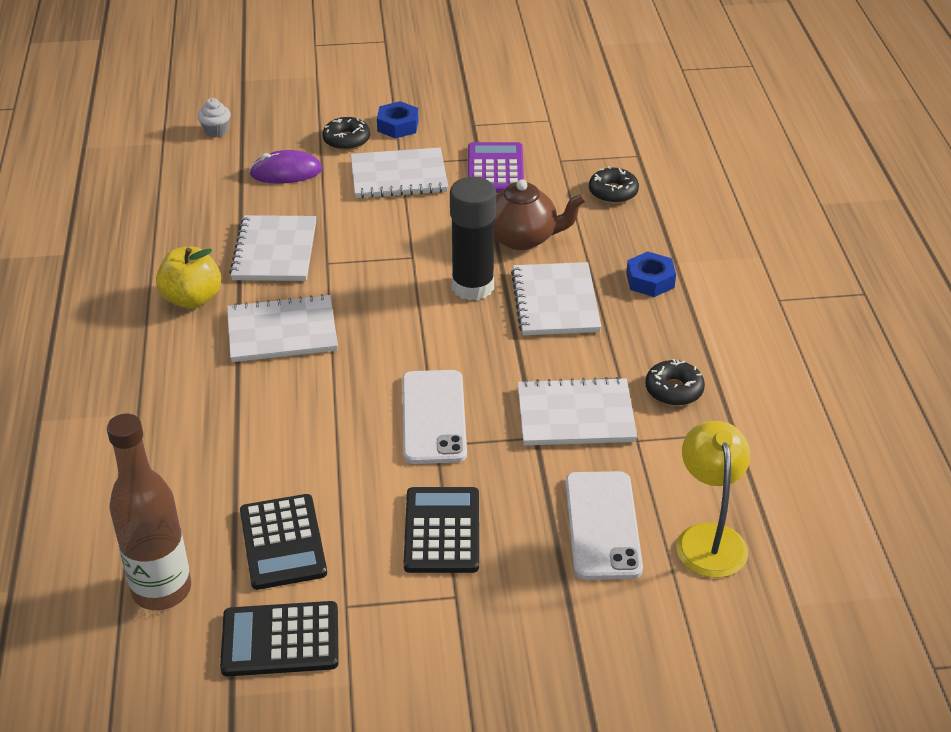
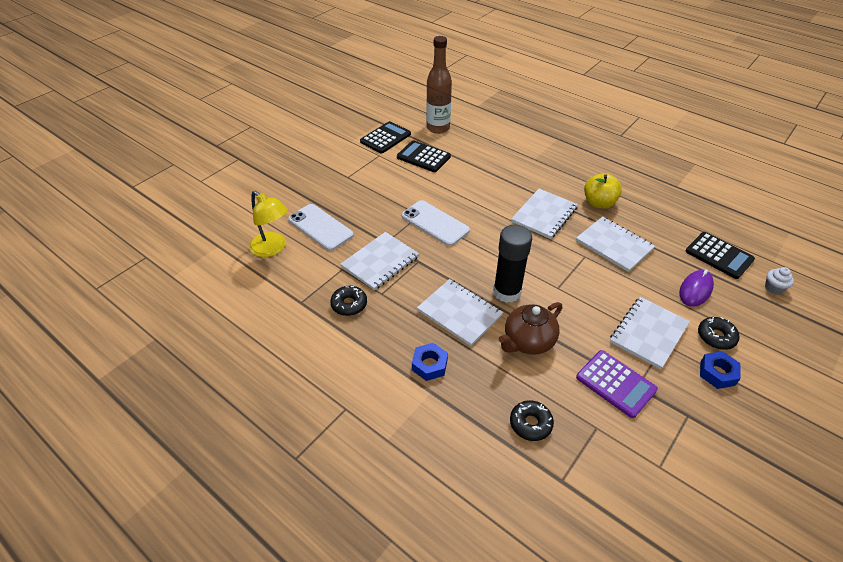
camera: 135 degrees right, 5 degrees up
(442, 531) = (377, 190): black calculator -> black calculator (719, 255)

